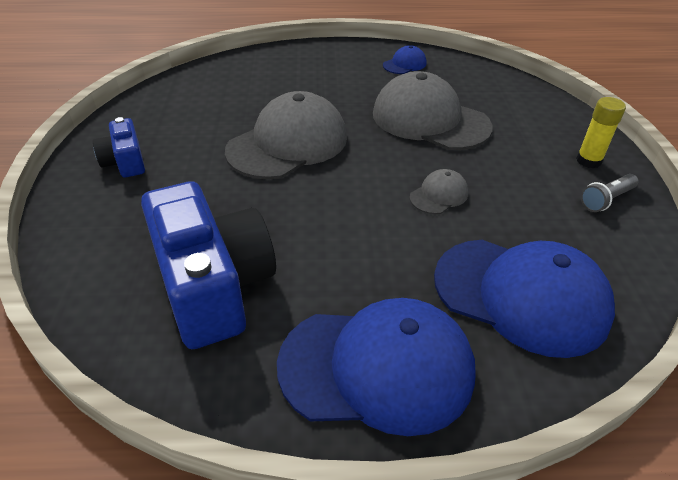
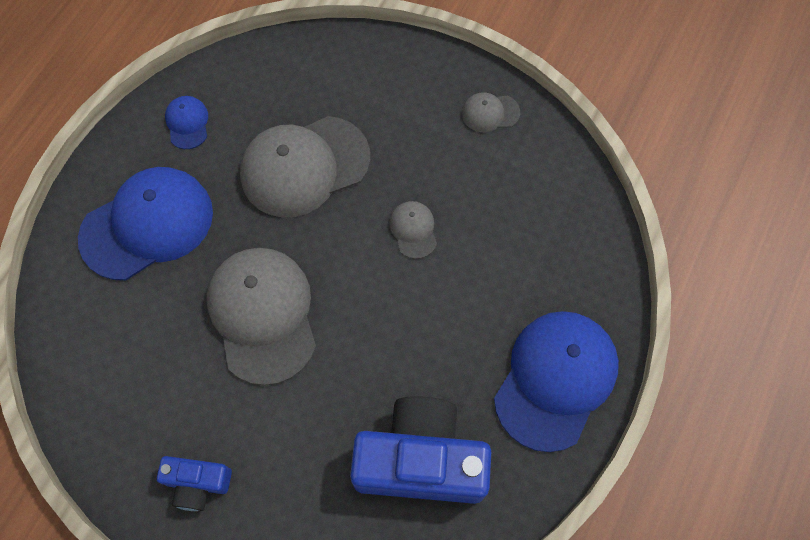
camera: 60 degrees left, 25 degrees up
(521, 295) = (546, 246): blue cap -> blue cap (147, 225)
(588, 161) = (440, 85): yellow glue stick -> none
(606, 200) = (490, 113): grey flashlight -> grey cap

